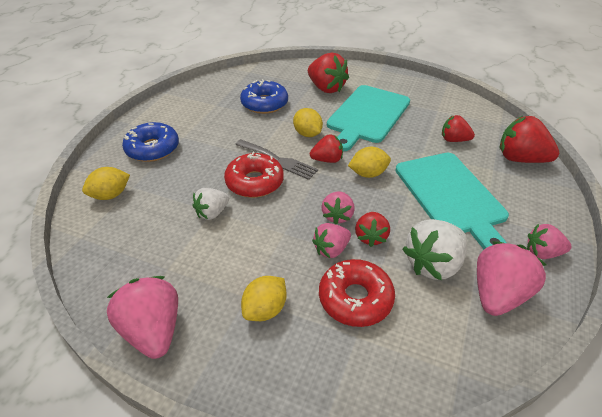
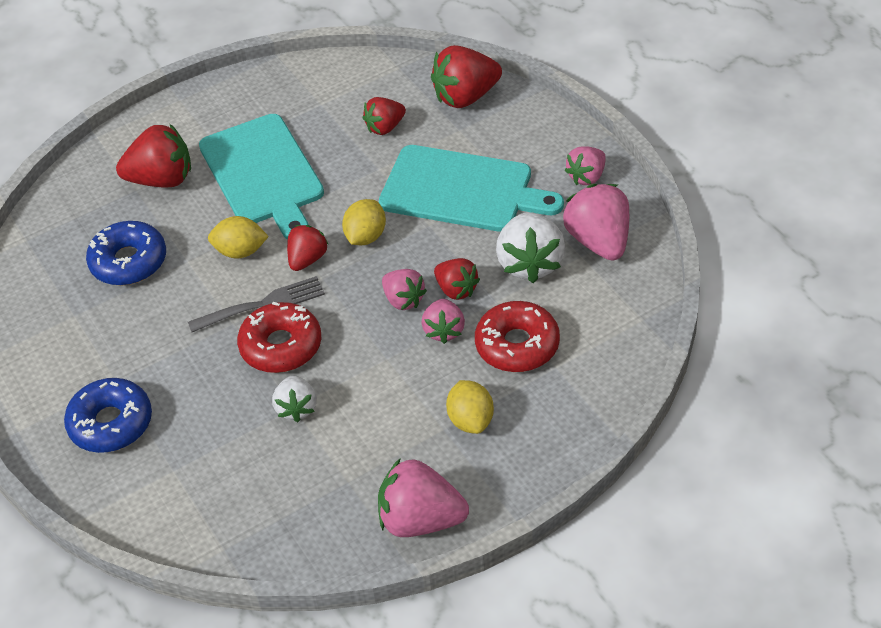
camera: 50 degrees left, 5 degrees up
(110, 195) = (169, 498): yellow lemon -> none

